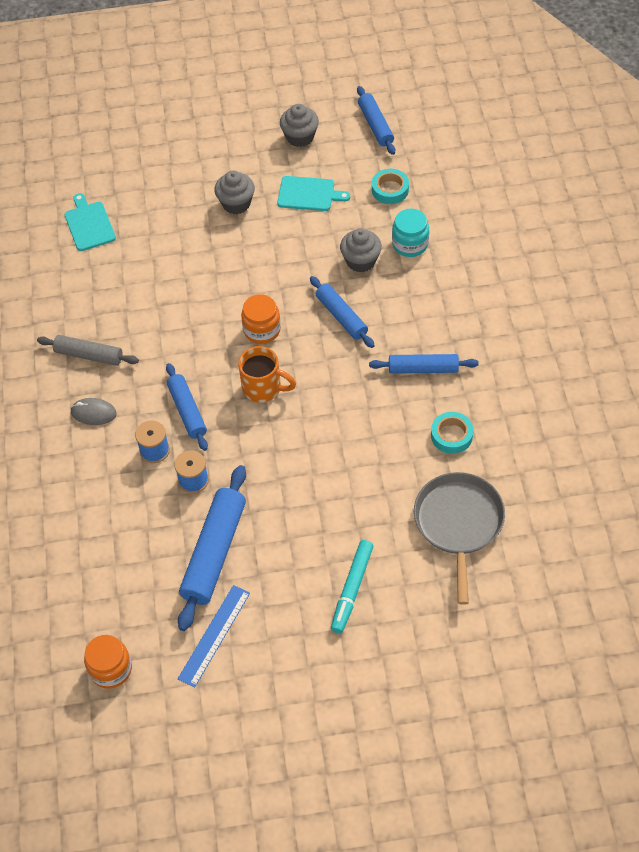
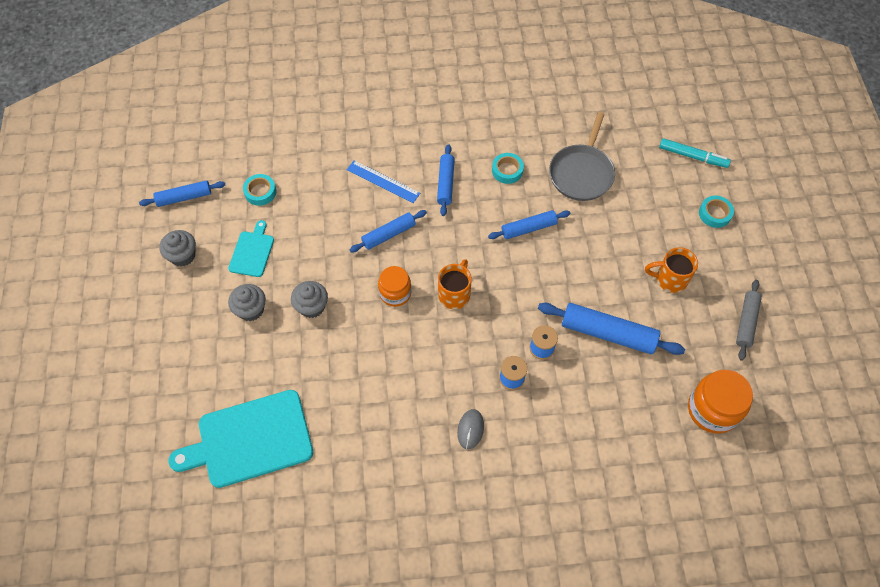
camera: 90 degrees left, 5 degrees up
(89, 224) = (250, 440): turquoise cutting board -> turquoise cutting board, size x1.96
(89, 355) = (407, 435): grey rolling pin -> grey rolling pin (746, 322)
(111, 669) = (712, 409): orange jar -> orange jar, size x1.52
(187, 411) = (473, 352): blue rolling pin -> blue rolling pin (528, 228)
(214, 635) = (678, 334): blue ruler -> blue ruler (383, 181)
(296, 629) = (670, 279): none -> orange mug
(352, 589) = (636, 242): turquoise marker -> turquoise marker (692, 156)
(361, 261) = (333, 217): grey cupcake -> grey cupcake (312, 306)
(407, 694) = (714, 214): none -> turquoise tape
(410, 244) = (321, 182): turquoise jar -> none
(458, 524) = (581, 173): grey pan -> grey pan turned 75 degrees counterclockwise

